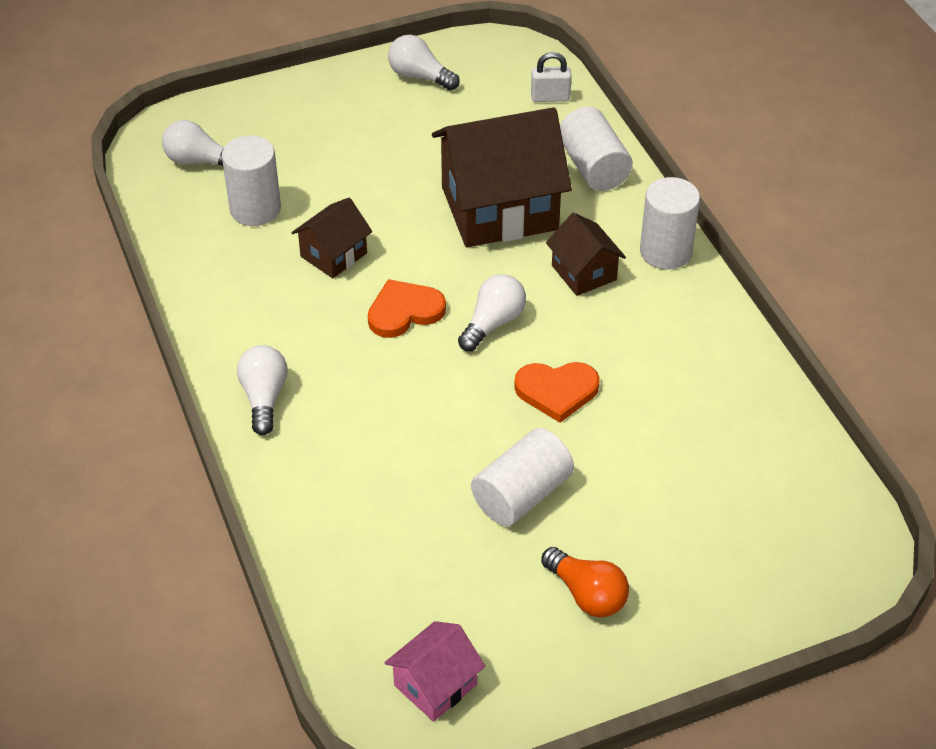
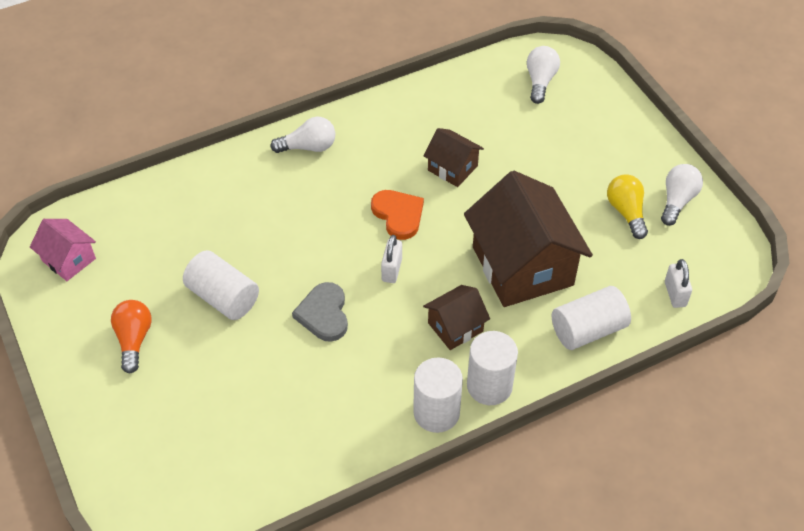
camera: 85 degrees right, 5 degrees up
(255, 209) = (494, 118): white cylinder -> white cylinder (436, 412)
(430, 117) = (626, 212): none -> yellow light bulb
(493, 323) = (391, 270): white light bulb -> white padlock
(557, 391) = (324, 314): orange heart -> grey heart
(586, 594) = (134, 340): orange light bulb -> orange light bulb turned 135 degrees clockwise

